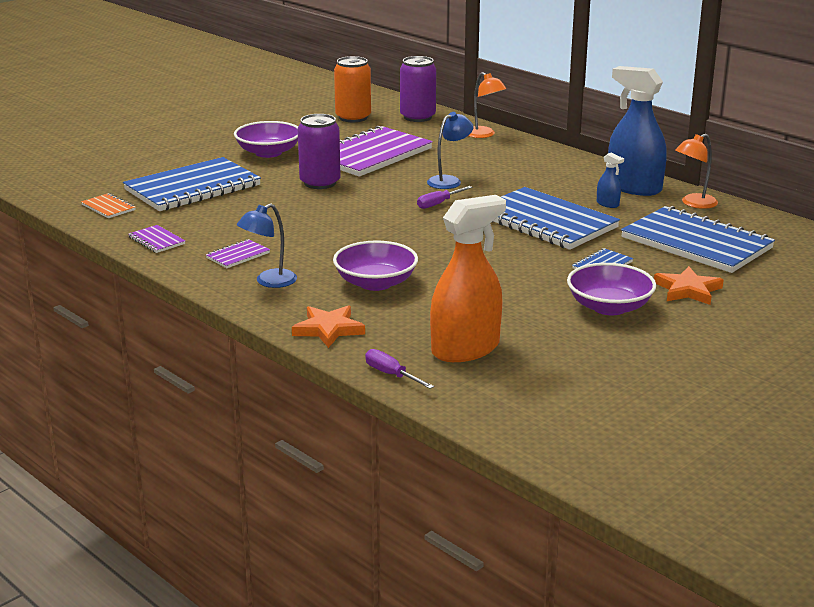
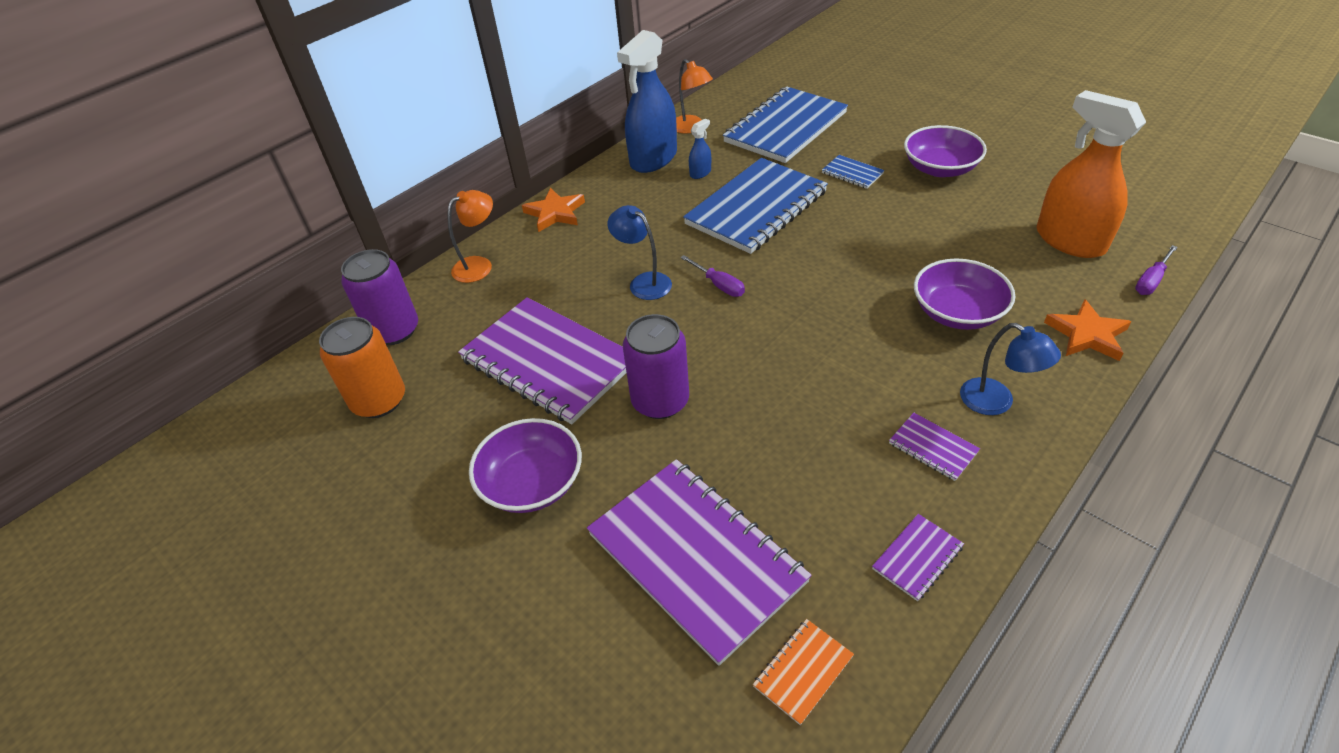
camera: 90 degrees left, 20 degrees up
(192, 188) = (695, 558): blue notebook -> purple notebook
(687, 290) = (886, 132): orange star -> orange star (555, 213)

